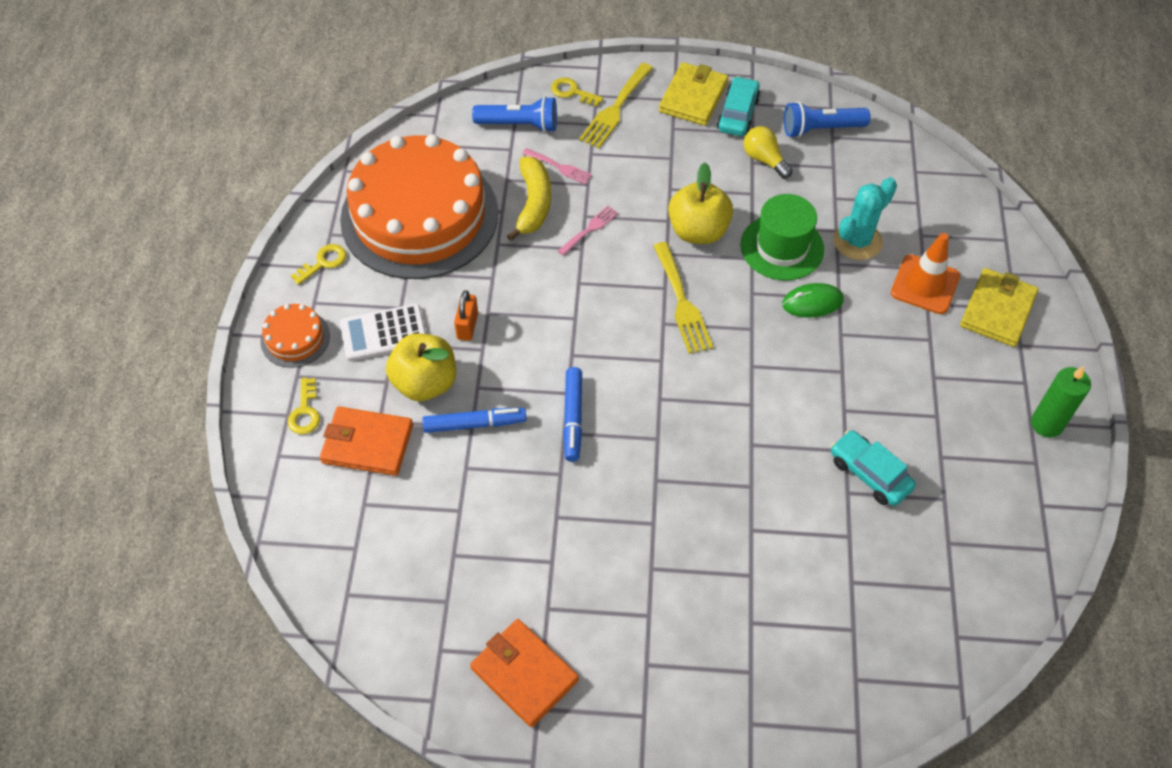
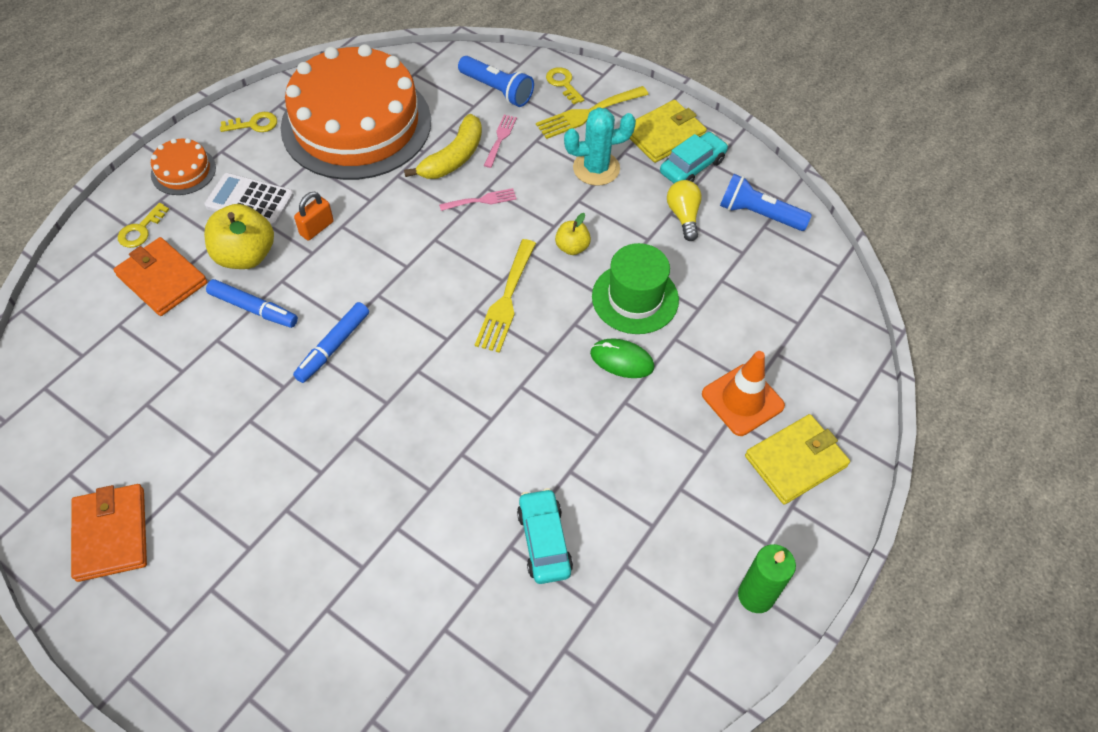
camera: 30 degrees right, 0 degrees up
(559, 167) = (500, 139): pink fork -> pink fork turned 135 degrees counterclockwise
(698, 231) = (572, 247): yellow apple -> yellow apple, size x0.54
(857, 241) = (710, 328): turquoise cactus -> turquoise cactus (596, 168)

